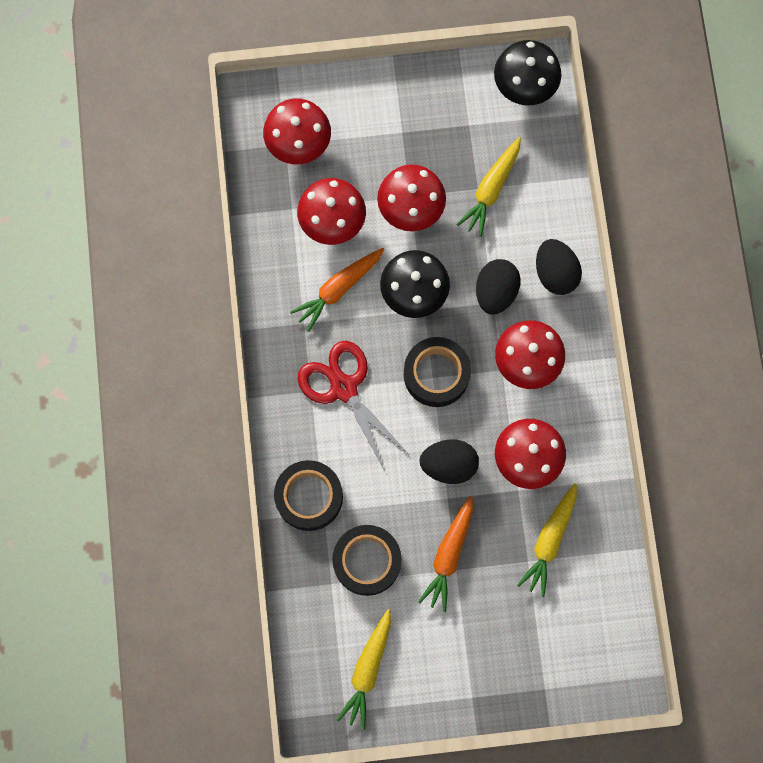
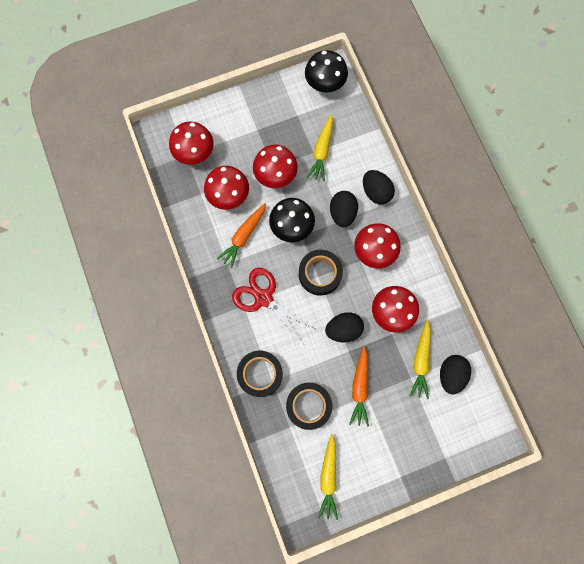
camera: 15 degrees left, 0 degrees up
(588, 572) = (451, 375): none -> black egg

